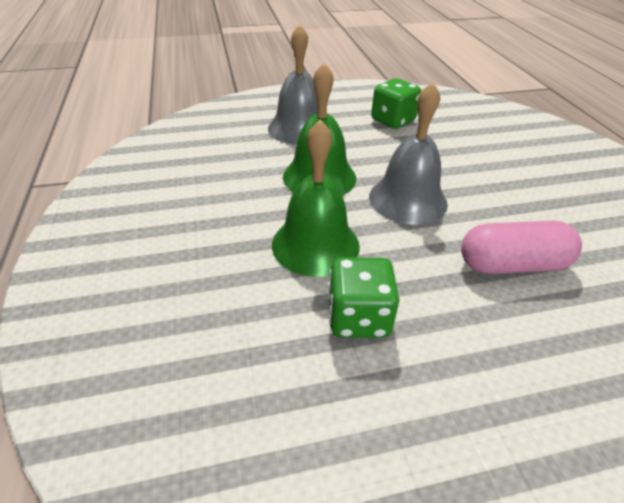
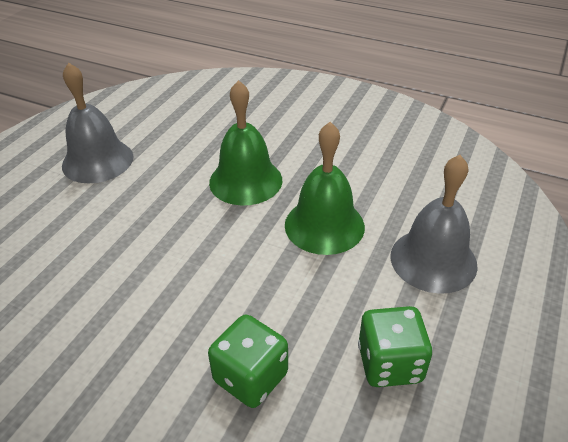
camera: 130 degrees right, 0 degrees up
(358, 317) = (171, 167): green dice -> green dice (251, 377)
(407, 199) = (235, 261): grey bell -> grey bell (97, 161)
(512, 265) = (106, 264): pink capsule -> none

